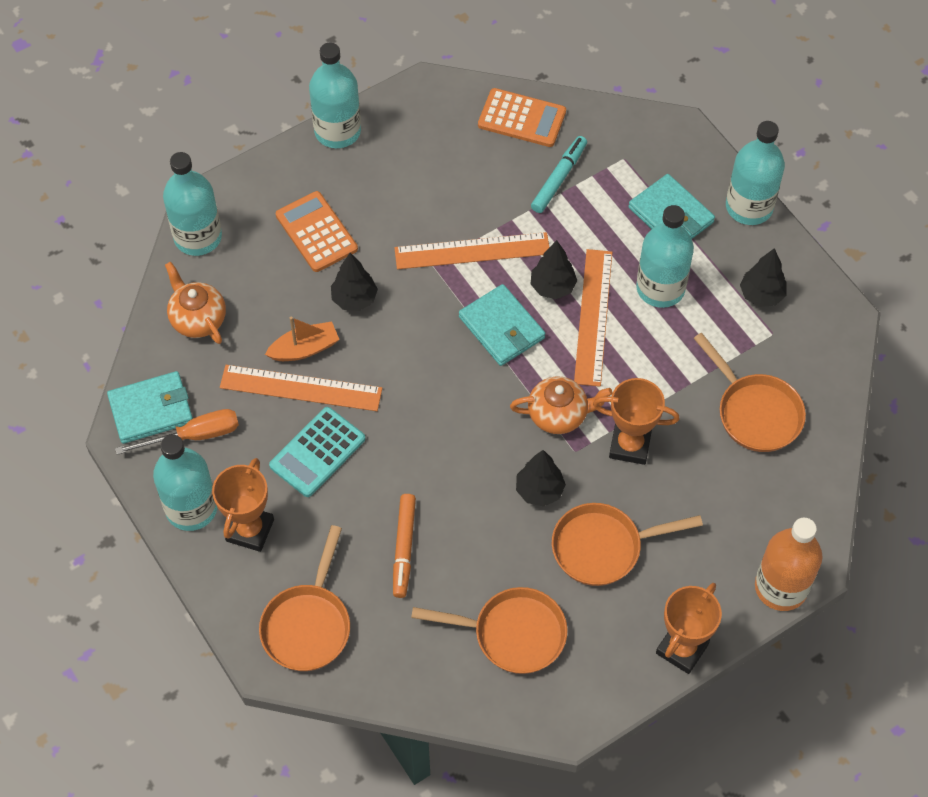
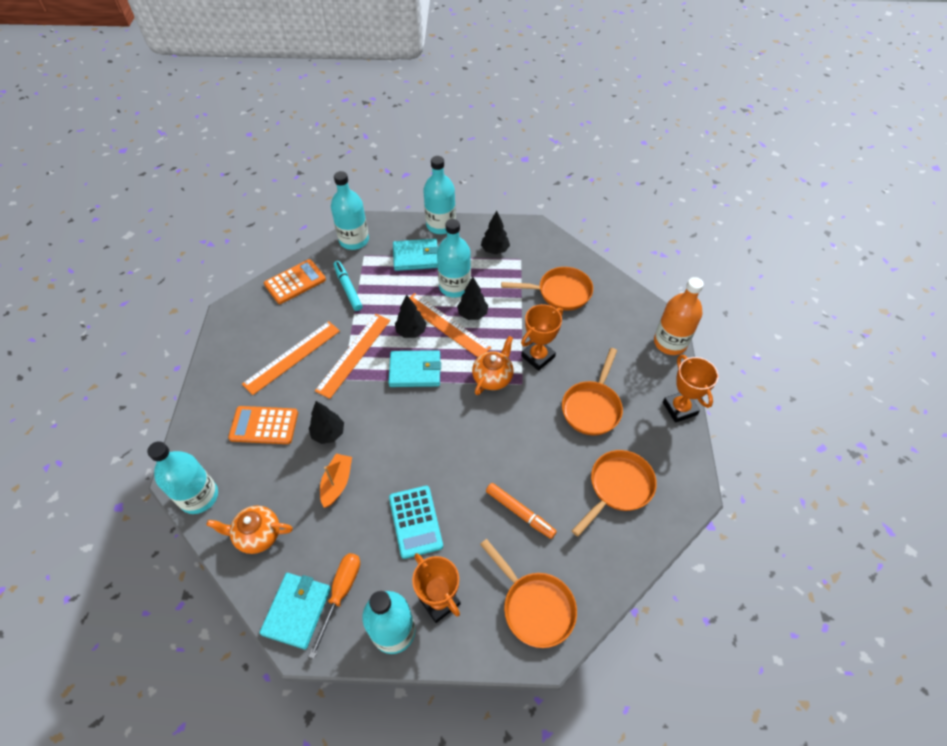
camera: 55 degrees left, 5 degrees down
(301, 388) = (362, 503): orange ruler -> orange ruler (292, 357)
(337, 131) = (209, 372): turquoise bottle -> turquoise bottle (354, 240)
(539, 490) = (533, 416): black tree -> black tree (472, 314)

